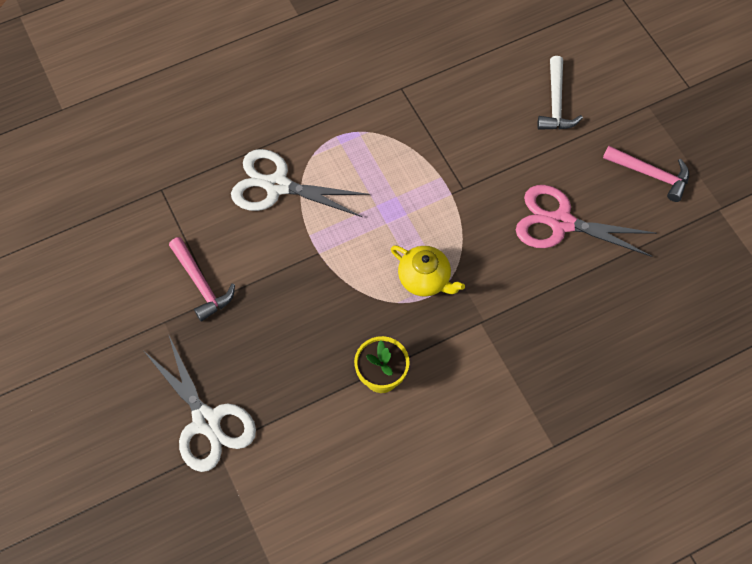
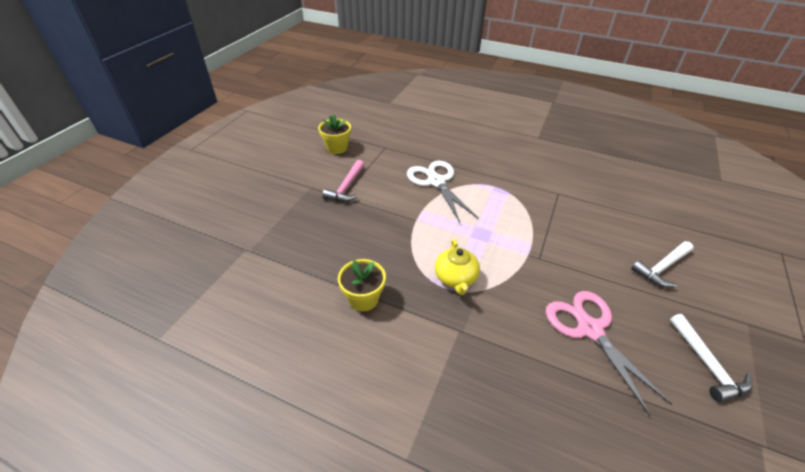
camera: 50 degrees right, 20 degrees down
(109, 244) = (337, 148): none -> yellow flower pot
(206, 421) = (261, 235): white scissors -> none
(650, 174) = (707, 364): pink hammer -> white hammer

